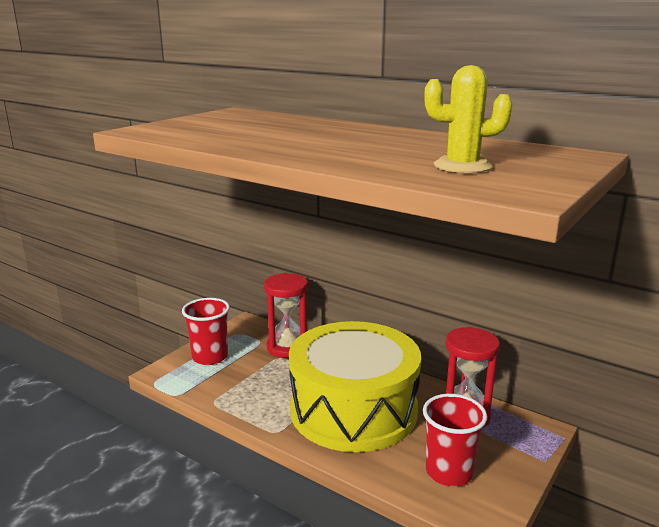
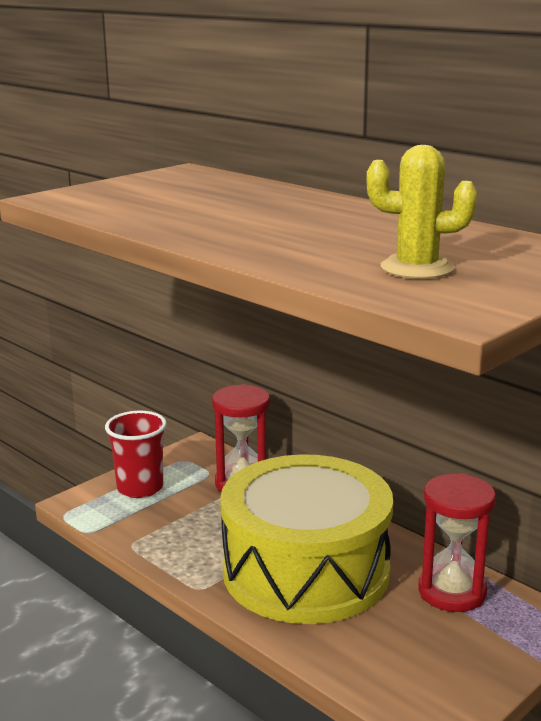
camera: 10 degrees right, 0 degrees up
(449, 472) = (406, 660): red cup -> none

